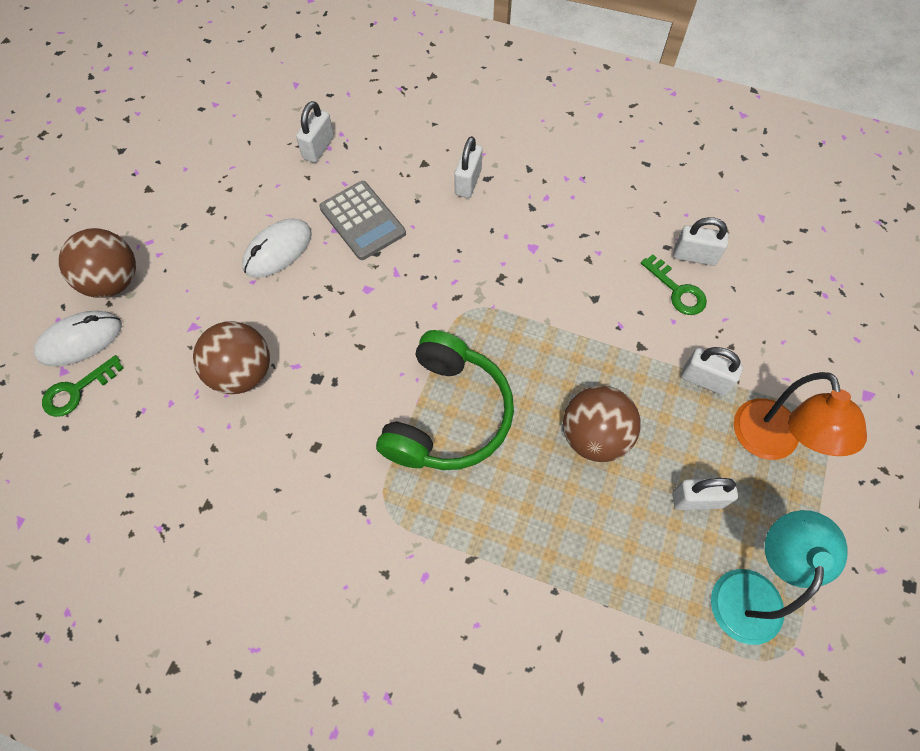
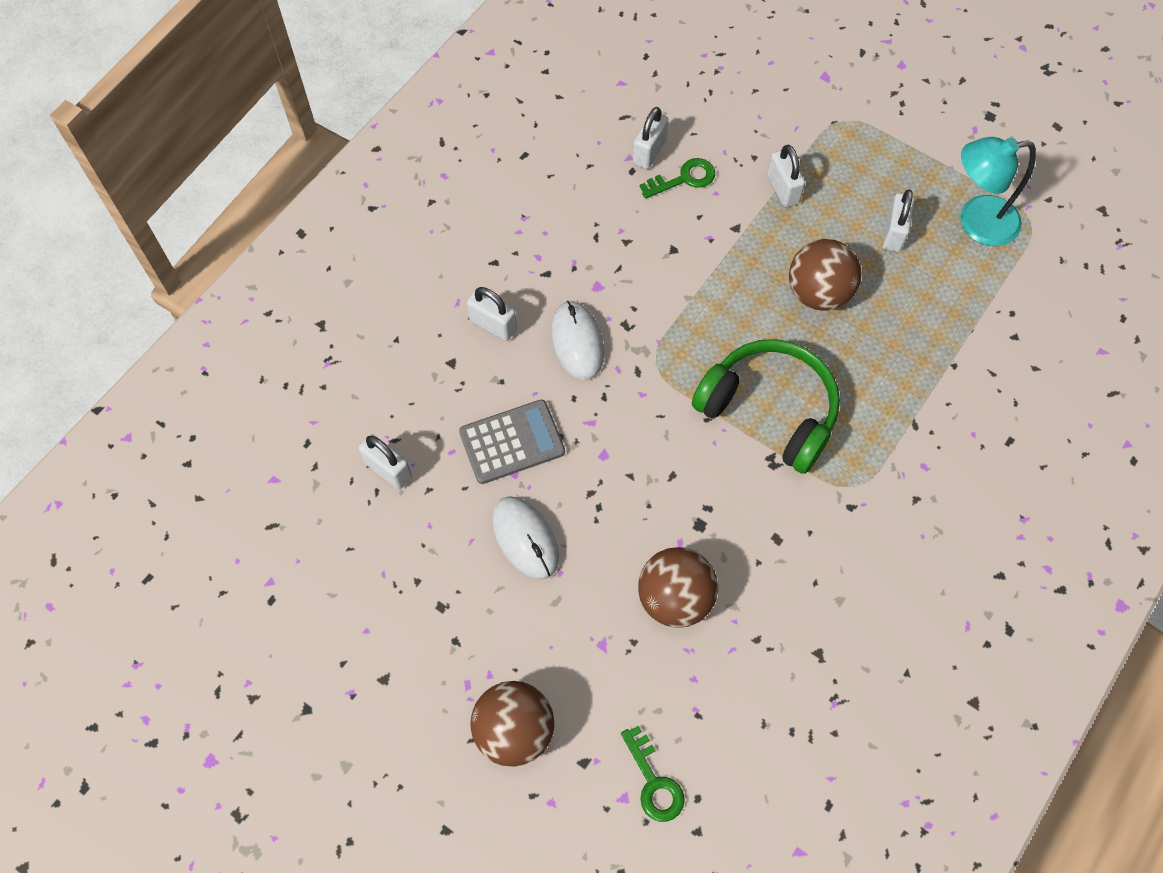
camera: 75 degrees left, 0 degrees up
(80, 340) = (587, 775): white mouse -> white mouse (577, 342)
(704, 380) = (782, 189): white padlock -> white padlock turned 60 degrees counterclockwise
(750, 590) = (976, 222): turquoise lamp -> turquoise lamp turned 45 degrees counterclockwise
(770, 443) = (854, 162): orange lamp -> none

